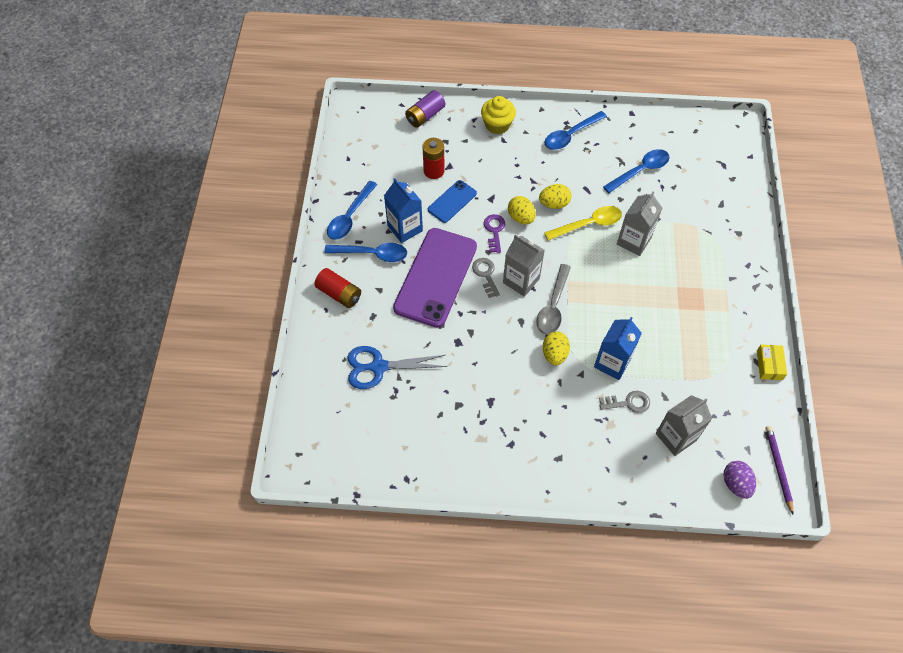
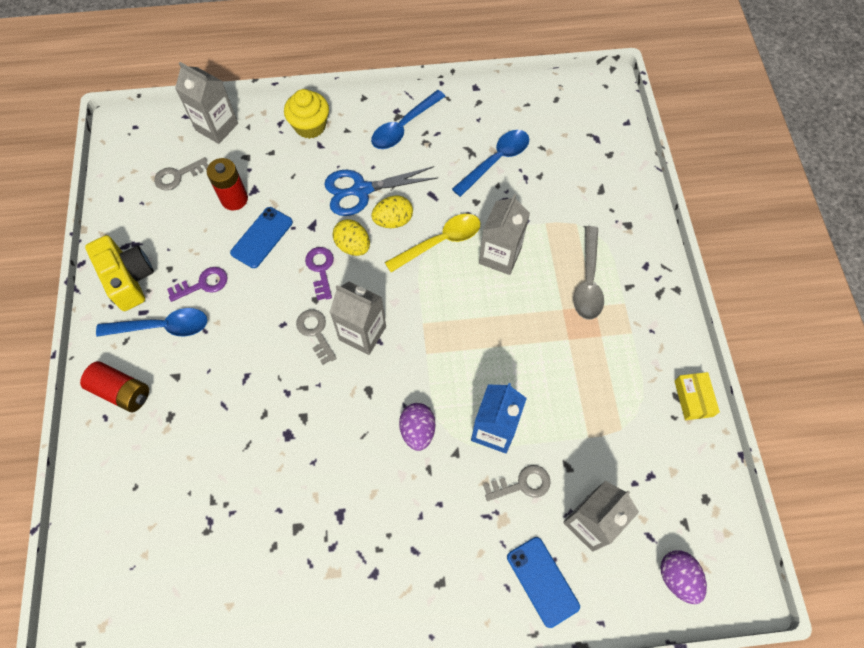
camera: 10 degrees left, 5 degrees up
(350, 217) = (129, 279): blue spoon -> yellow camera
(379, 367) = (183, 490): blue scissors -> blue scissors (362, 190)
(392, 148) = (178, 176): none -> grey key
(405, 228) = (203, 284): blue carton -> purple key
(425, 116) = (217, 127): purple battery -> grey carton
(435, 277) = (249, 346): purple phone -> none
(553, 306) = (408, 362): grey spoon -> grey spoon (588, 281)
(554, 354) = (417, 430): yellow egg -> purple egg
(634, 469) = (542, 581): none -> blue phone
(778, 468) = (728, 545): purple pencil -> none

